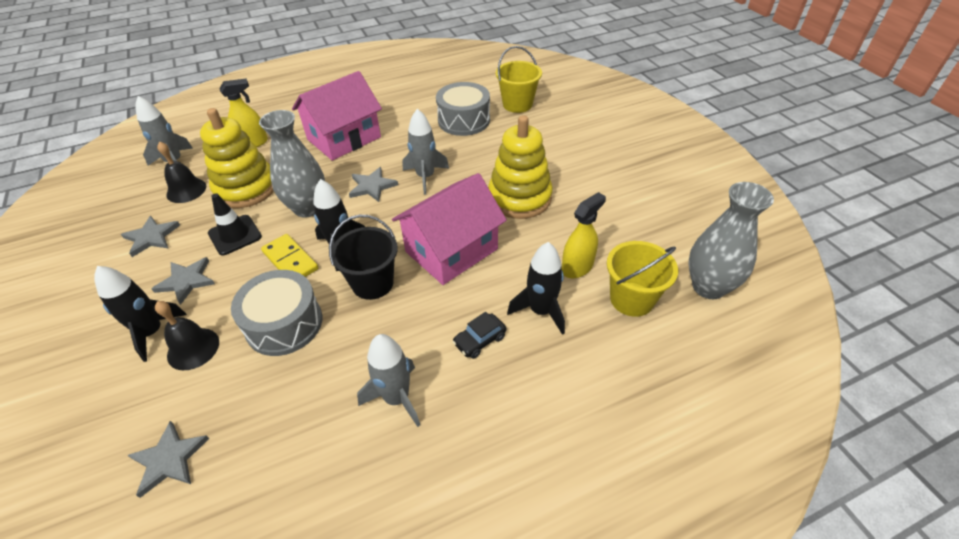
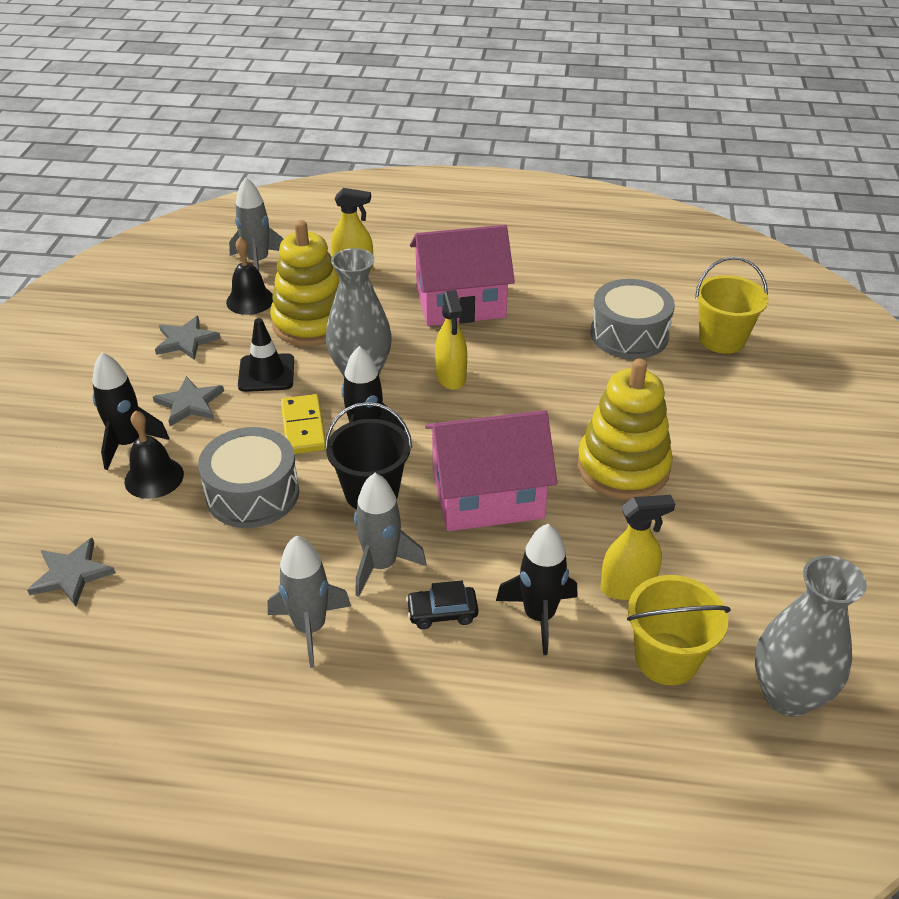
camera: 30 degrees right, 5 degrees down
(372, 186) = (451, 377): grey star -> yellow spray bottle
(425, 177) = (523, 391): grey rocket -> grey rocket (381, 565)

